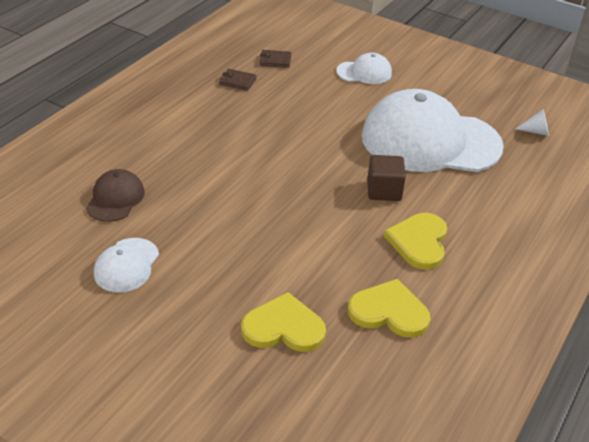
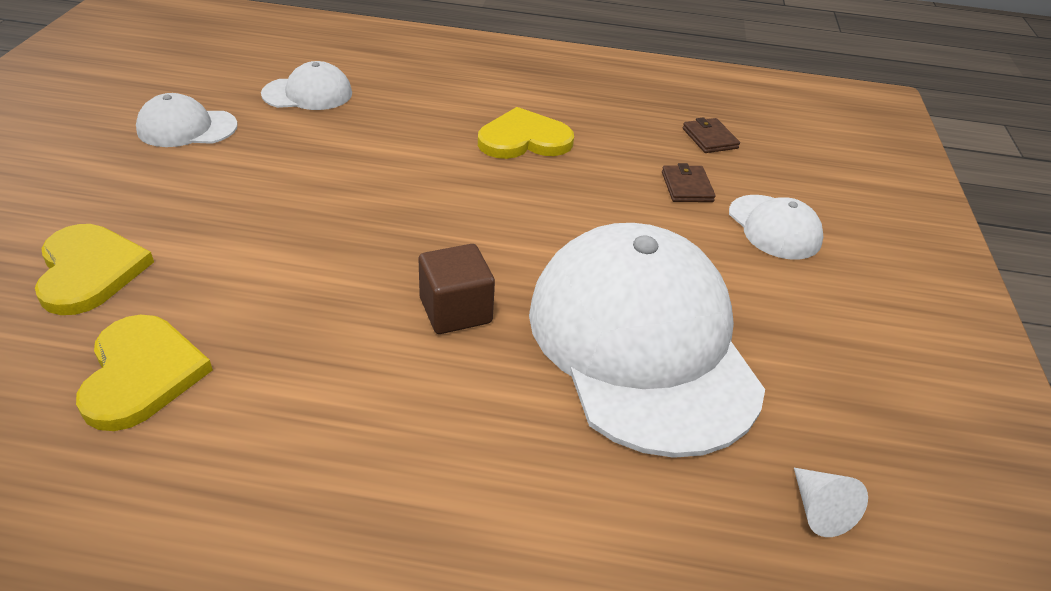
camera: 65 degrees right, 0 degrees up
(115, 199) = (308, 93): brown cap -> white cap
(237, 81) = (623, 120): brown wallet -> brown wallet (687, 187)
(419, 242) = (335, 379): yellow heart -> yellow heart (524, 139)

